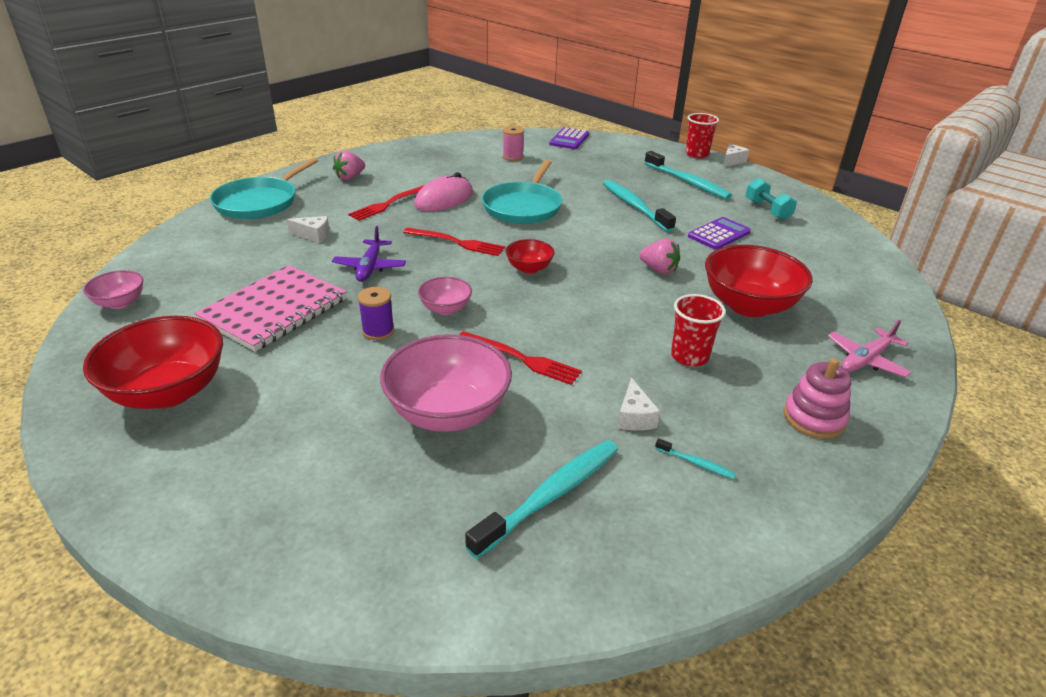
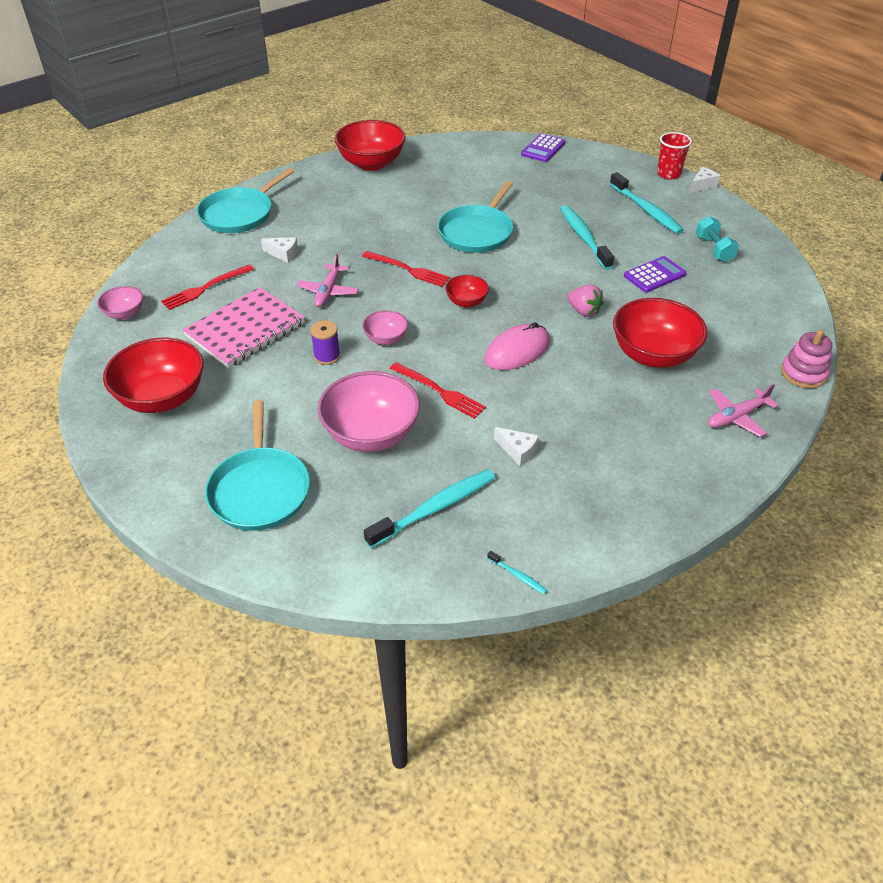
camera: 10 degrees right, 10 degrees up
(309, 494) = (260, 489): none -> turquoise pan
(350, 177) = (323, 188): pink strawberry -> none
(370, 267) = (328, 291): purple plane -> pink plane
(388, 204) = (353, 222): red fork -> red fork (205, 288)
(399, 156) = (371, 163): none -> red bowl
(444, 199) = (405, 219): pink mouse -> pink mouse (517, 351)
(513, 157) = (481, 170): pink spool -> none
(634, 417) = (517, 451): white cheese -> white cheese turned 60 degrees counterclockwise
(689, 356) = (581, 401): red cup -> none
(695, 463) = (554, 494): turquoise toothbrush -> turquoise toothbrush (517, 575)
(814, 418) = (666, 466): pink stacking toy -> pink stacking toy (803, 373)

